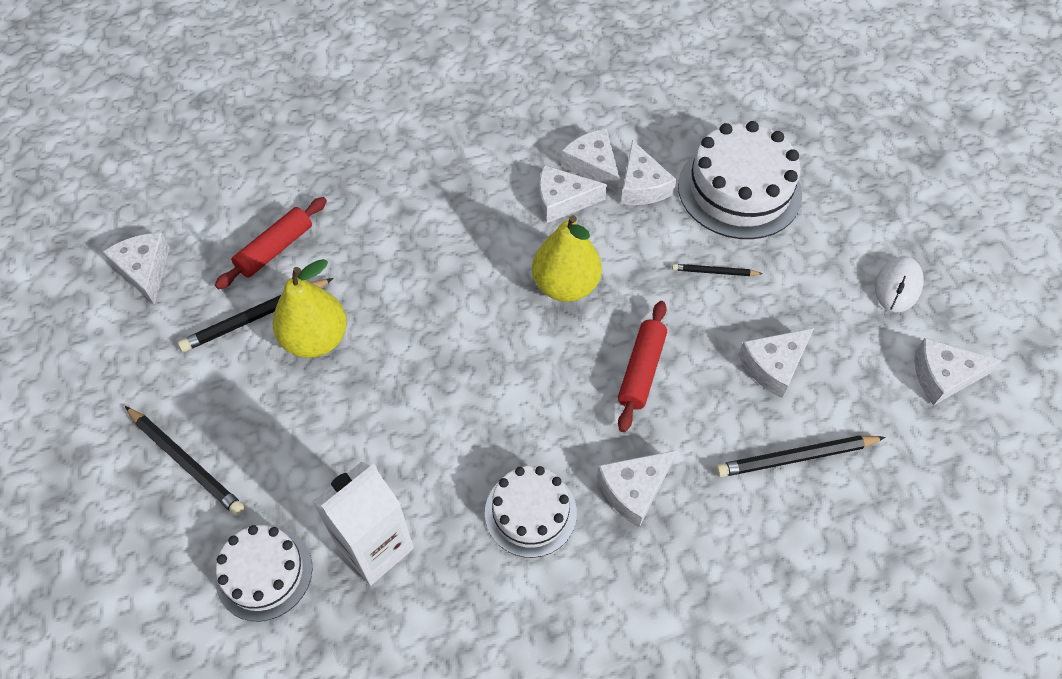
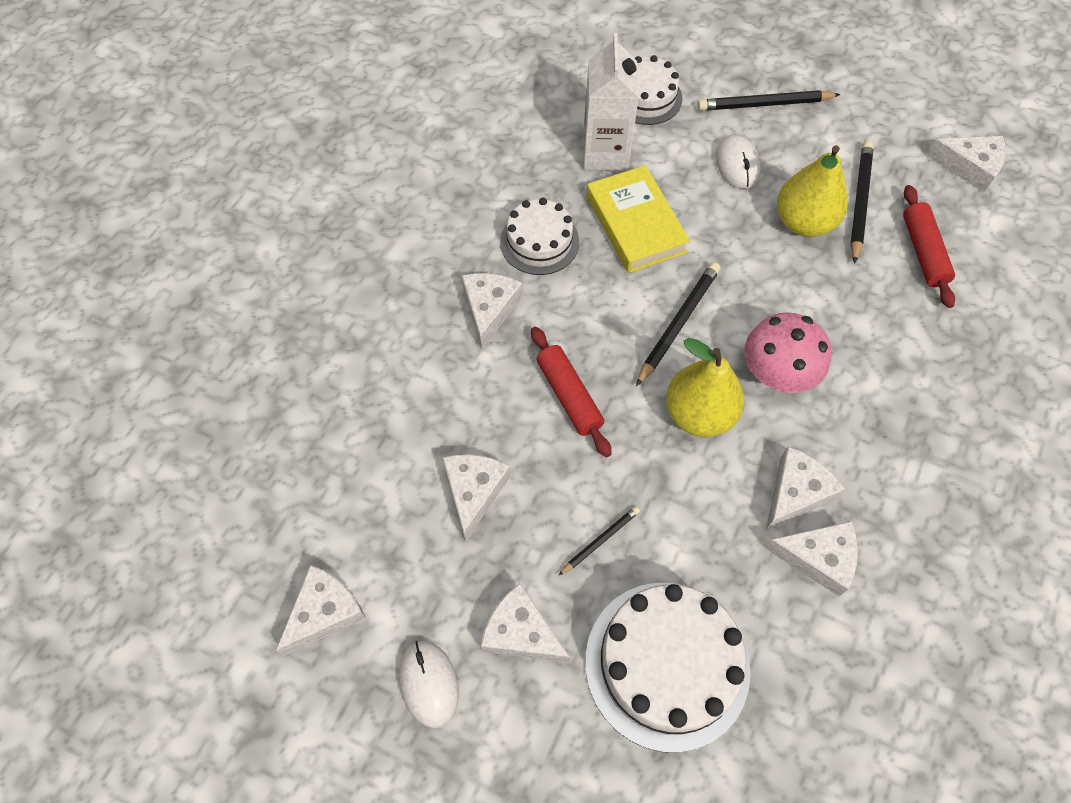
camera: 135 degrees right, 5 degrees up
(290, 430) = (737, 164): none -> white mouse
(436, 454) = (635, 224): none -> yellow book
(482, 265) = (777, 373): none -> pink mushroom
(642, 186) = (753, 577): white cheese -> white cheese (521, 632)
(795, 458) = (396, 427): black pencil -> black pencil (678, 323)

